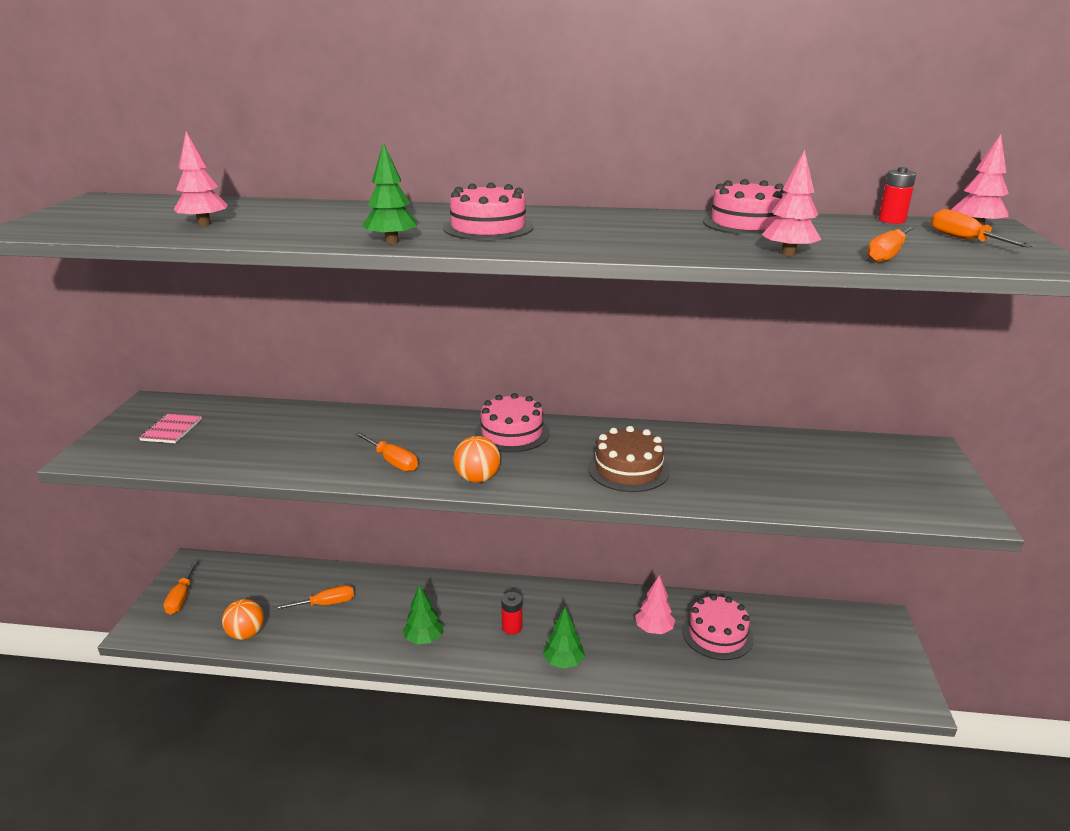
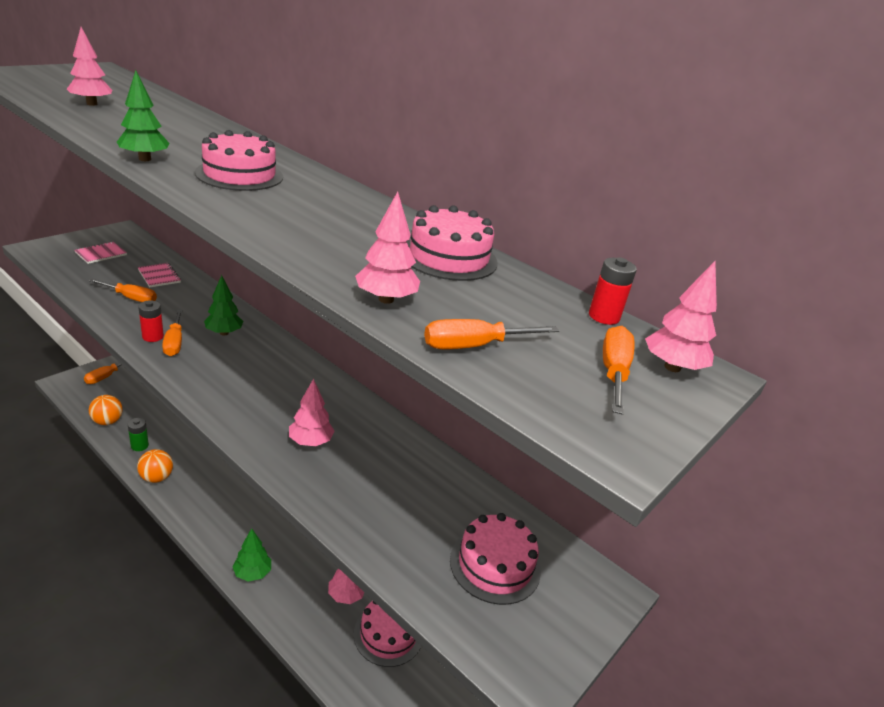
camera: 30 degrees right, 5 degrees up
(272, 421) = (159, 276): none -> pink notebook
(313, 634) = (139, 446): none -> green battery
(325, 604) = (170, 430): orange screwdriver -> orange screwdriver (131, 298)
(424, 639) = (192, 493): green tree -> green tree (224, 333)
(477, 479) = (201, 386): orange ball -> orange ball (156, 477)
(512, 433) = (282, 365): pink cake -> pink cake (495, 565)
(512, 627) = (254, 523): red battery -> red battery (153, 336)
(628, 469) = (310, 442): brown cake -> pink tree

